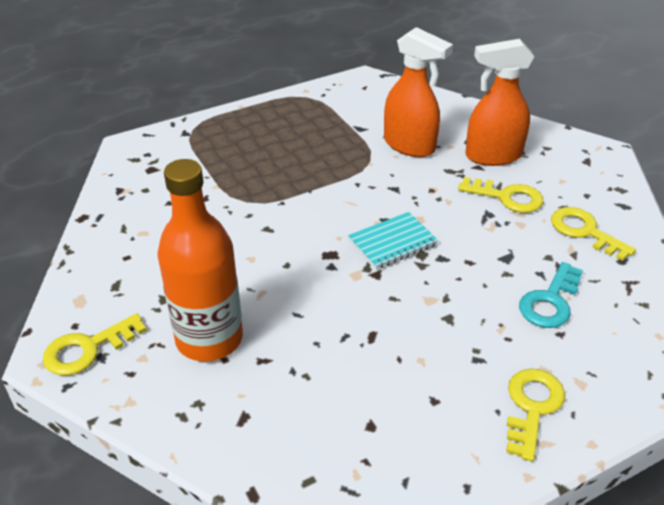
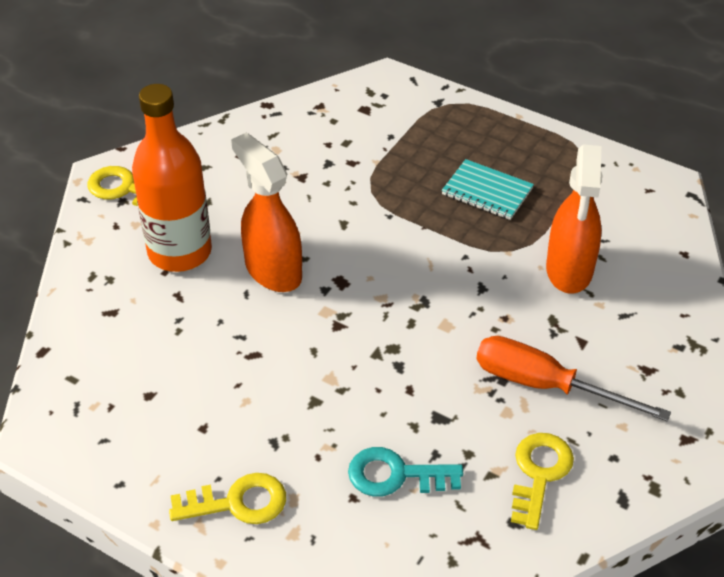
camera: 60 degrees right, 5 degrees up
(392, 242) = (393, 319): turquoise notebook -> turquoise notebook (487, 192)
(492, 156) = (615, 347): orange spray bottle -> orange spray bottle (273, 271)
(507, 197) = (545, 385): yellow key -> orange screwdriver

